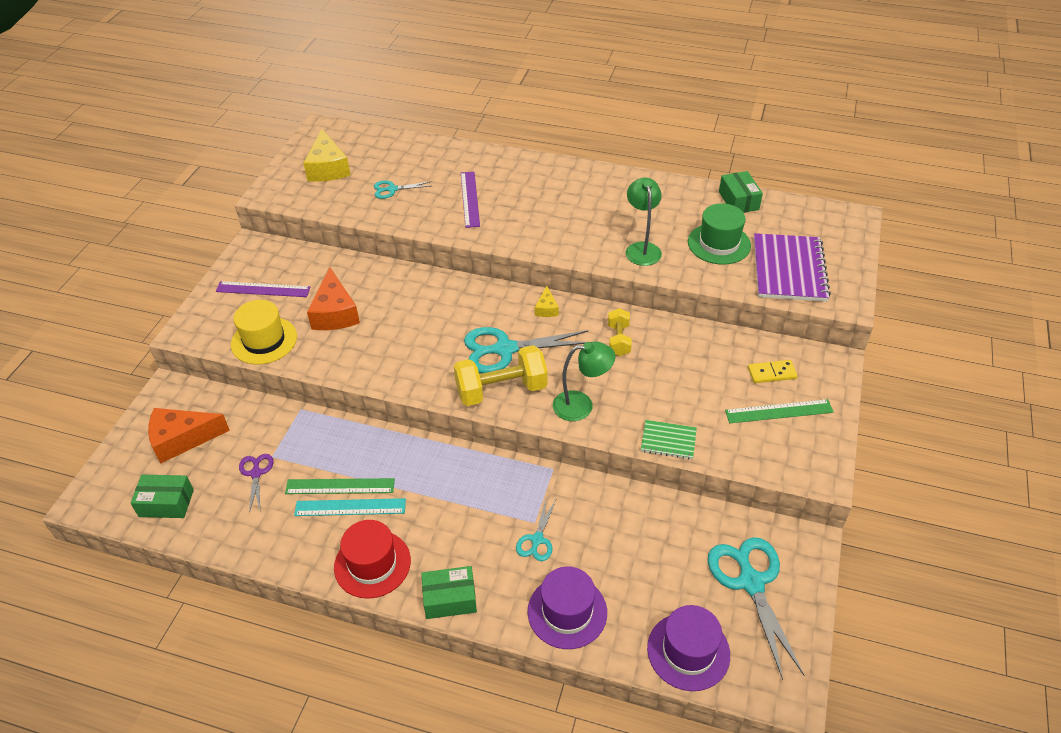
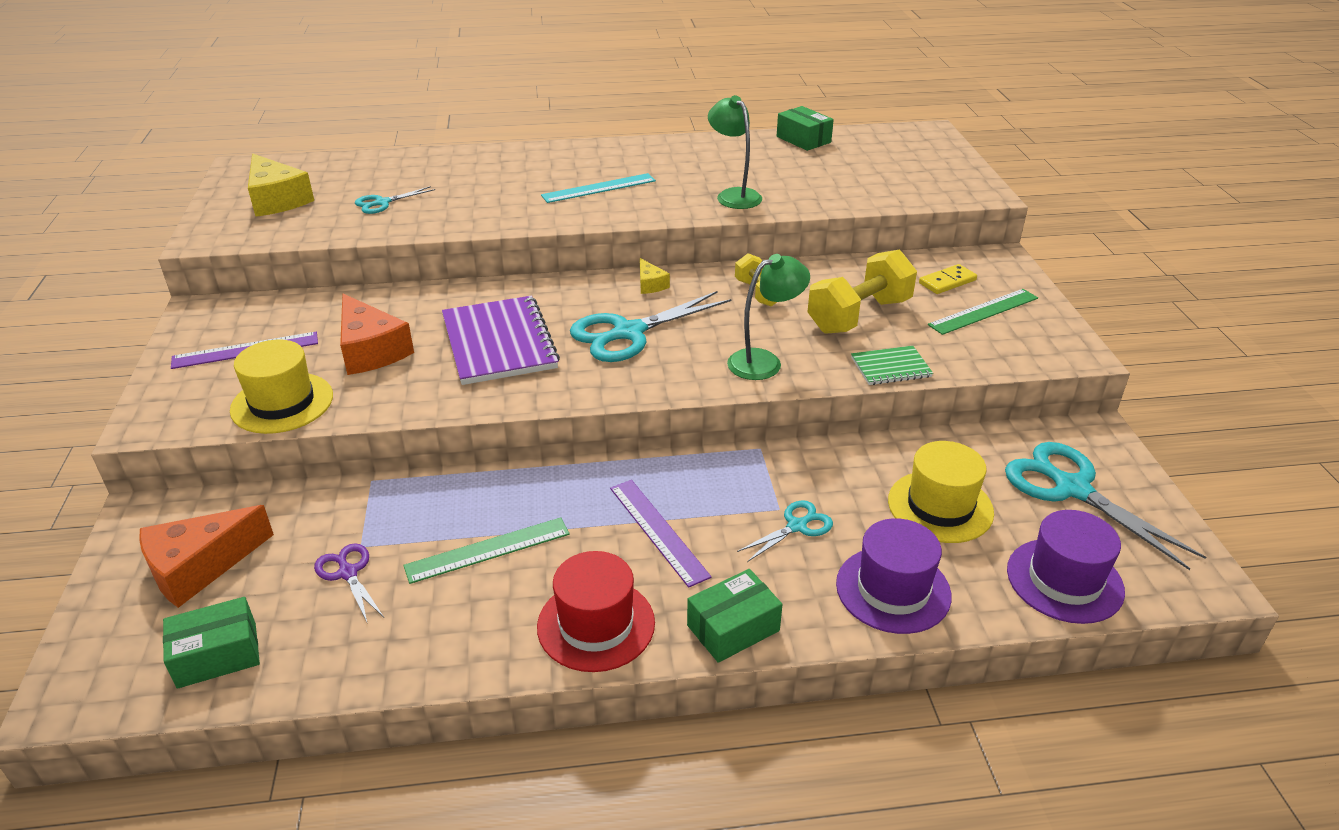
camera: 25 degrees left, 10 degrees down
(350, 507) = (519, 569): turquoise ruler -> turquoise ruler (598, 188)
(470, 199) = (492, 193): purple ruler -> purple ruler (658, 531)
(501, 390) = (654, 372): yellow dumbbell -> yellow dumbbell (859, 316)
(537, 540) = (797, 526): turquoise scissors -> turquoise scissors turned 120 degrees counterclockwise
(644, 561) = (940, 506): none -> yellow hat
(719, 244) = (814, 175): green hat -> none
(789, 269) = (904, 181): purple notebook -> purple notebook (499, 343)

